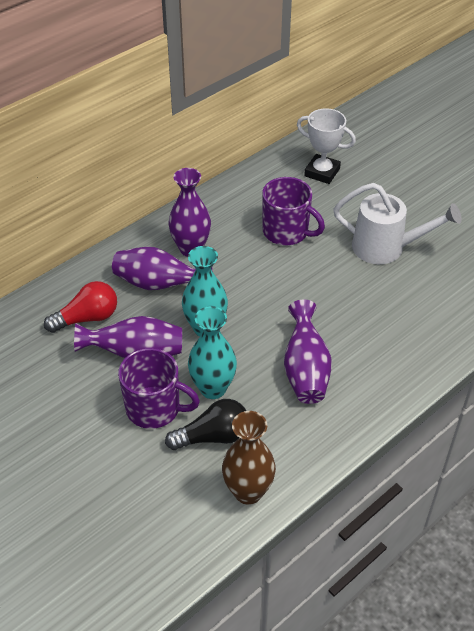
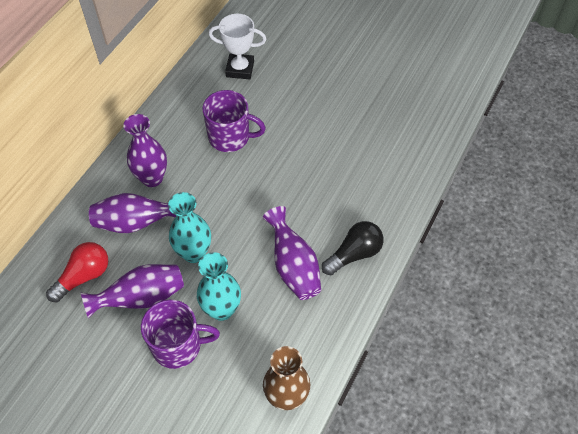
camera: 20 degrees left, 10 degrees up
(213, 436) = (238, 355): black light bulb -> black light bulb (354, 254)
(386, 248) = (320, 129): white watering can -> none

